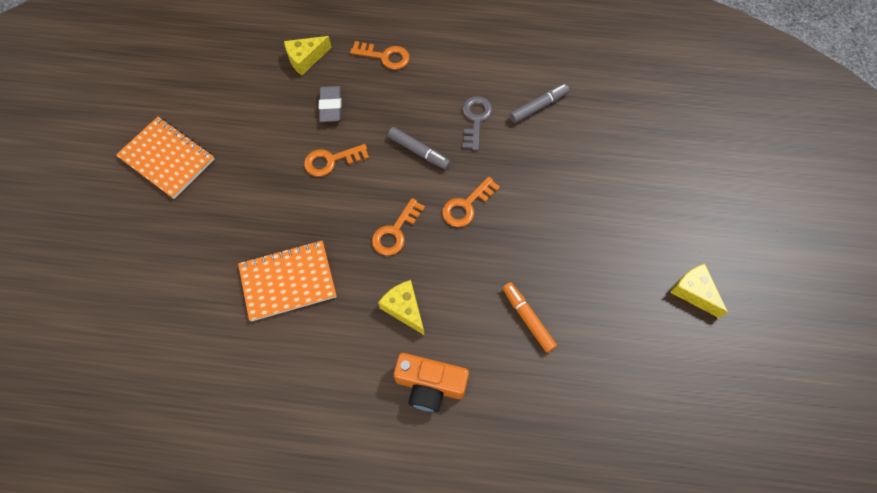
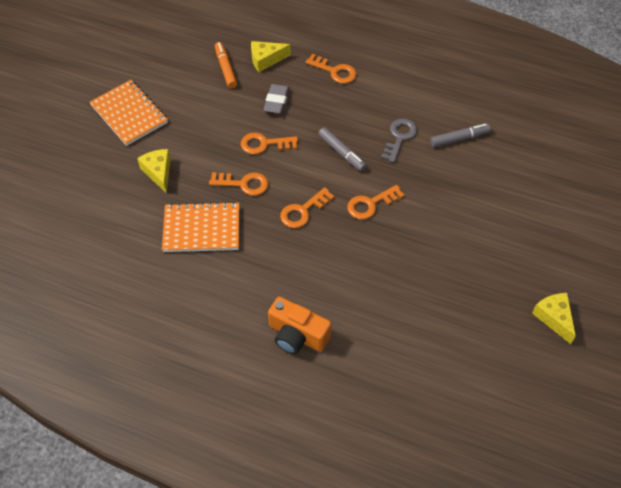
camera: 15 degrees right, 10 degrees down
(321, 214) = (244, 184): none -> orange key
(404, 308) = (293, 272): yellow cheese -> yellow cheese (158, 172)
(528, 318) = (397, 304): orange marker -> orange marker (225, 68)

